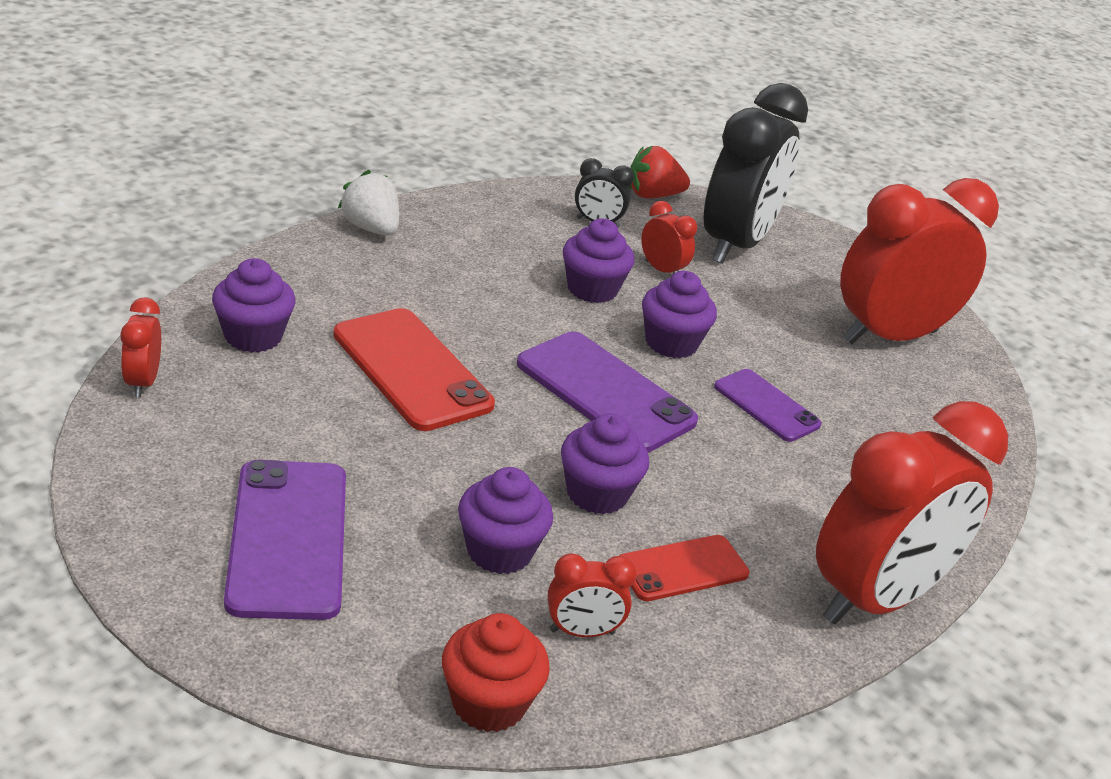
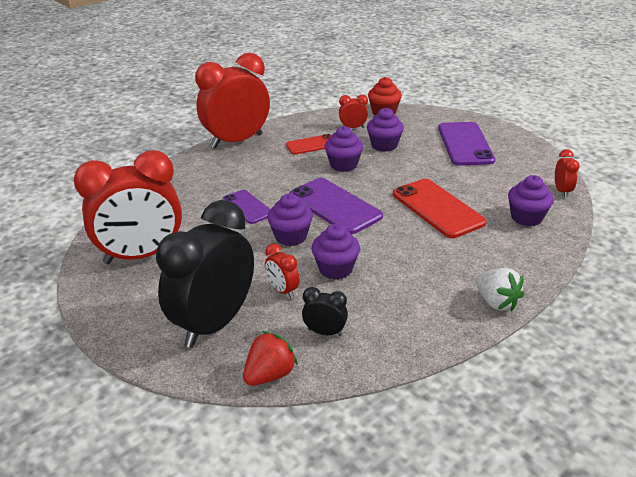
camera: 170 degrees left, 0 degrees up
(652, 195) = (269, 375): red strawberry -> red strawberry turned 45 degrees counterclockwise

